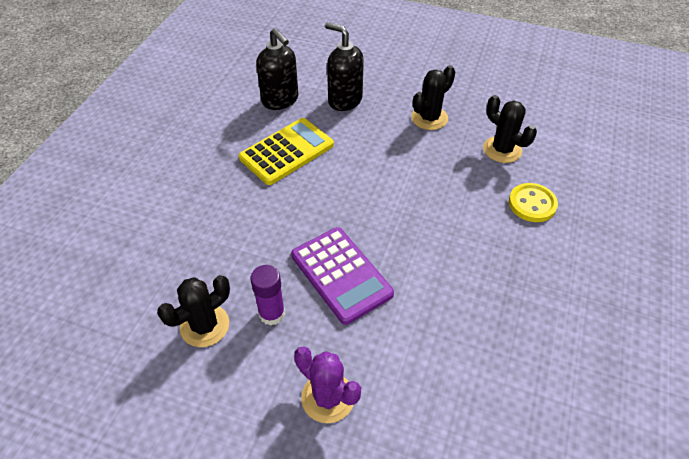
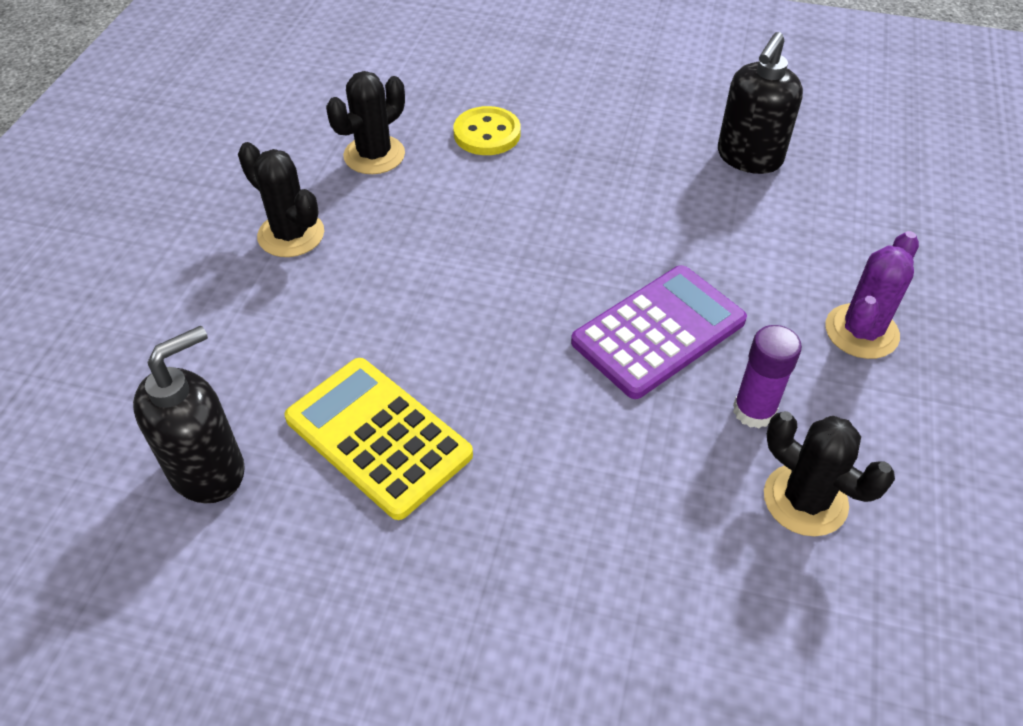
camera: 95 degrees left, 0 degrees up
(344, 100) = (224, 356): black soap dispenser -> black soap dispenser (749, 158)

